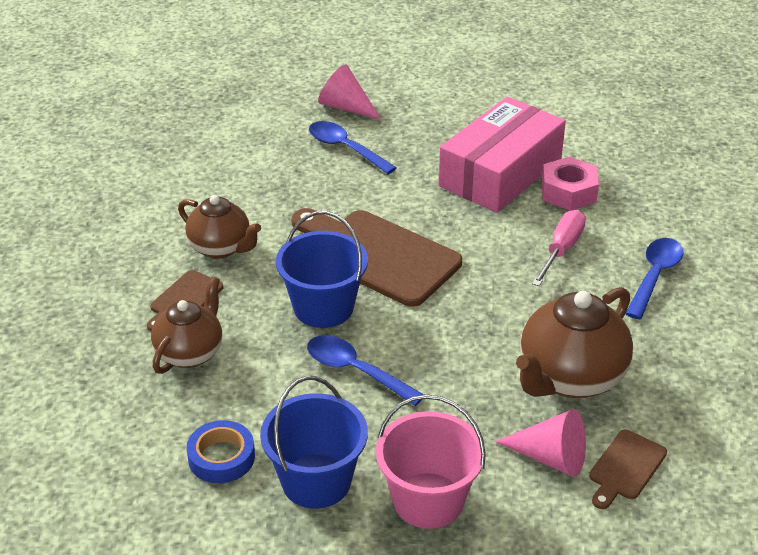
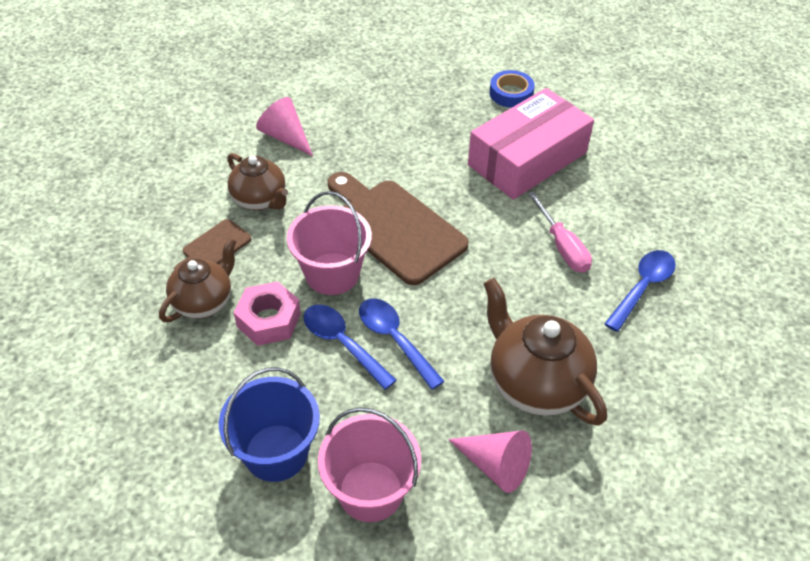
camera: 10 degrees right, 10 degrees up
(221, 457) = (200, 413): blue tape -> blue tape (511, 93)
(323, 307) = (332, 274): blue bucket -> pink bucket
(345, 148) = (395, 115): blue spoon -> blue spoon (394, 339)
(346, 107) = (407, 74): pink cone -> pink cone (285, 137)
(561, 250) = (562, 246): pink screwdriver -> pink screwdriver turned 120 degrees clockwise
(568, 192) = (584, 187): pink nut -> pink nut (268, 320)
(570, 378) = (535, 383): brown teapot -> brown teapot turned 90 degrees clockwise
(625, 468) = (563, 489): brown cutting board -> none

